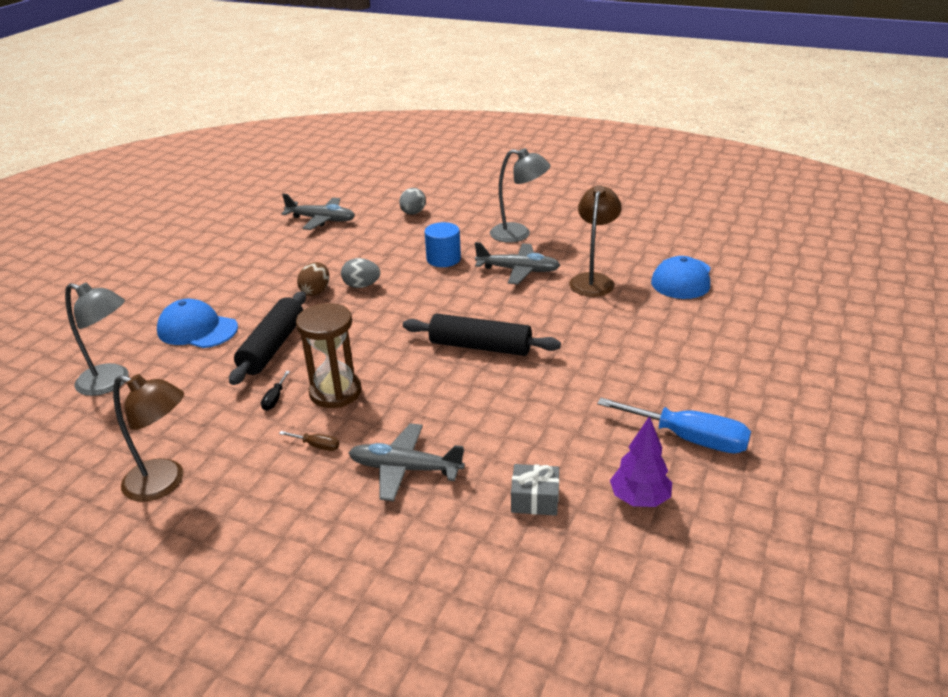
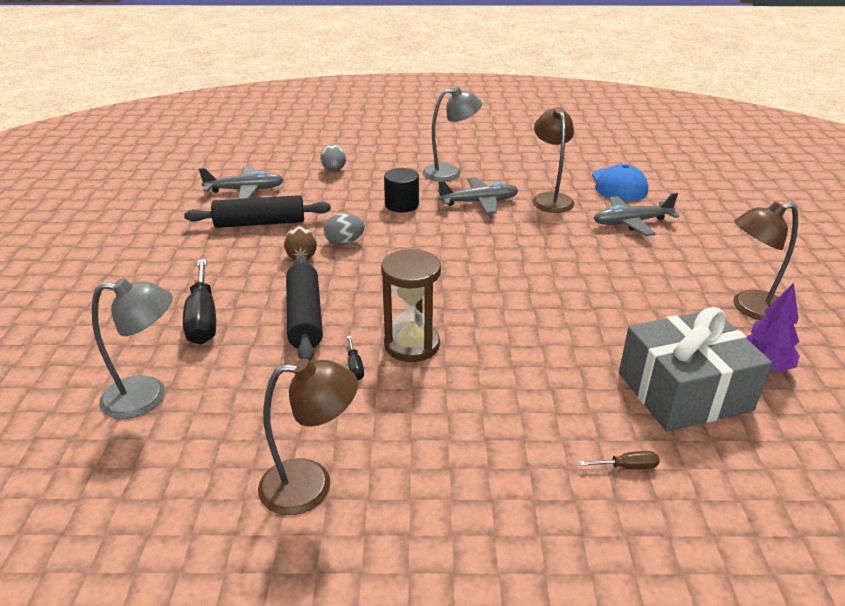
camera: 25 degrees left, 0 degrees up
(197, 329) = (203, 319): blue cap -> black screwdriver
(317, 446) = (442, 400): brown screwdriver -> brown screwdriver (628, 467)
(405, 469) = (547, 398): grey plane -> grey plane (631, 222)
(443, 259) = (402, 204): blue cylinder -> black cylinder
(480, 347) = (509, 273): black rolling pin -> black rolling pin (260, 223)
(535, 499) = (684, 391): grey gift -> grey gift, size x2.24
(689, 439) = (749, 308): blue screwdriver -> brown lamp

